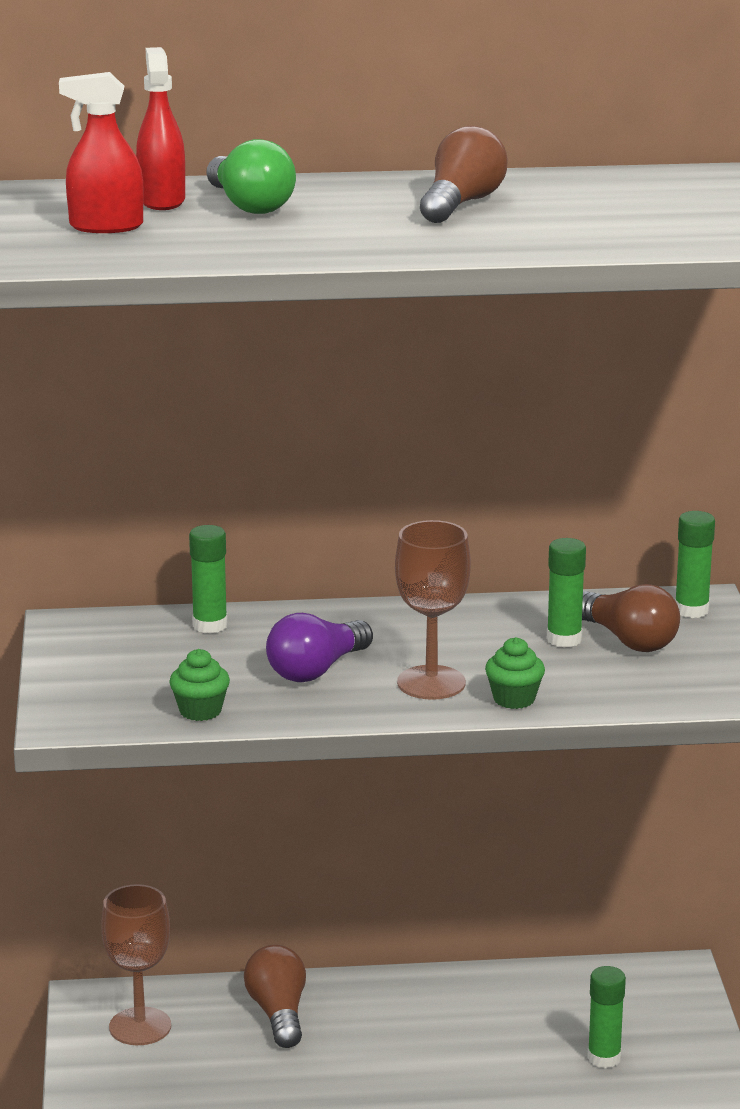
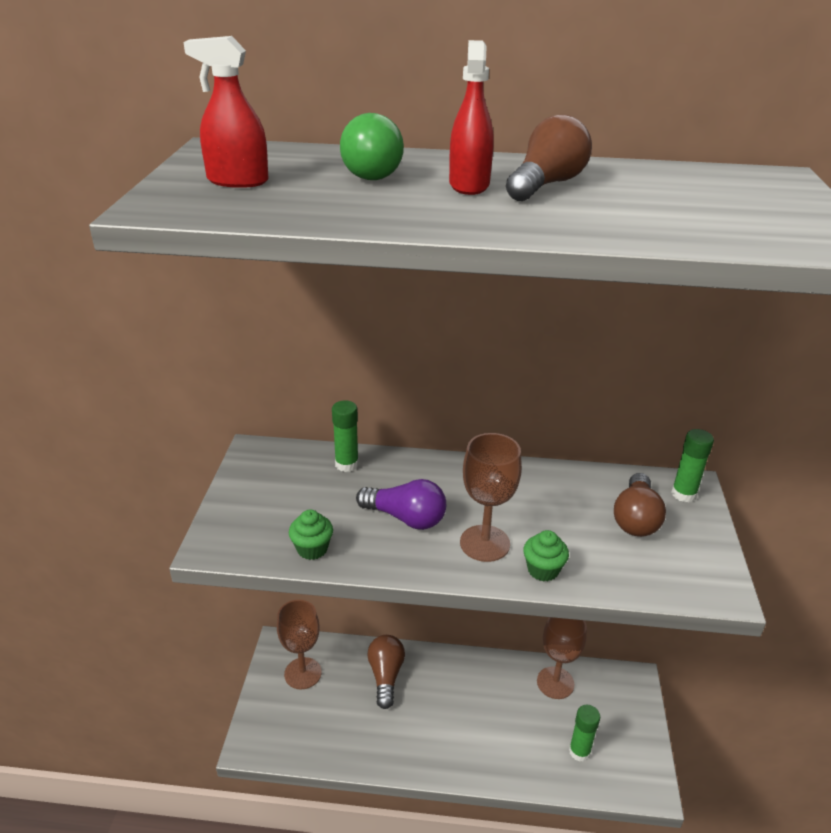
camera: 10 degrees right, 10 degrees up
(162, 200) = (300, 162): red spray bottle -> red spray bottle (469, 185)
(316, 670) = (406, 518): purple light bulb -> purple light bulb turned 120 degrees counterclockwise
(553, 988) = (555, 683): none -> brown goblet
(564, 639) = (588, 511): green glue stick -> none
(628, 640) = (635, 519): brown light bulb -> brown light bulb turned 45 degrees clockwise

